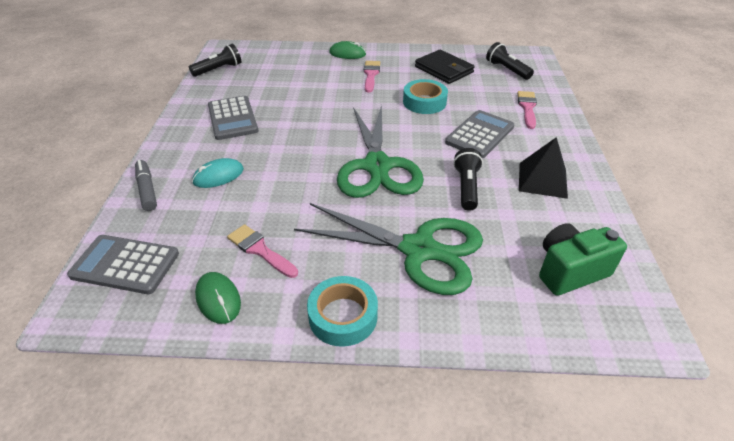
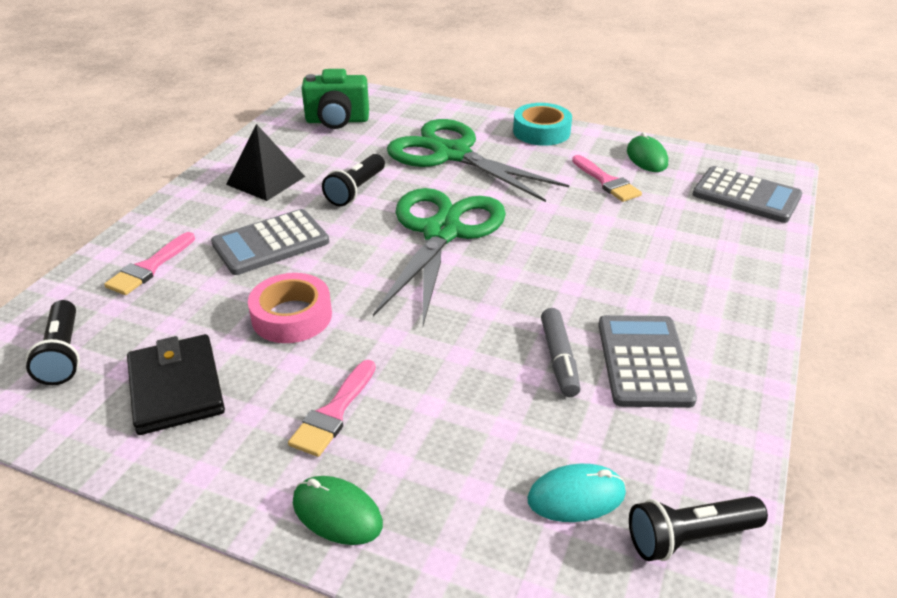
camera: 160 degrees left, 5 degrees down
(147, 190) = (755, 265): grey marker -> grey marker (559, 359)
(218, 176) = (659, 264): turquoise mouse -> turquoise mouse (576, 496)
(424, 102) = (292, 316): turquoise tape -> pink tape

